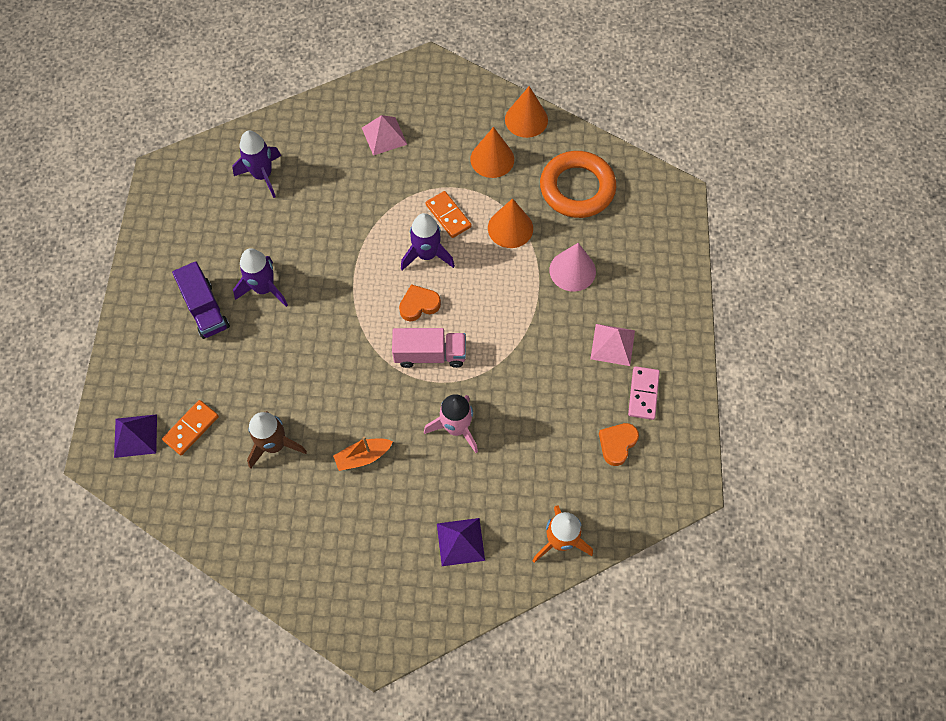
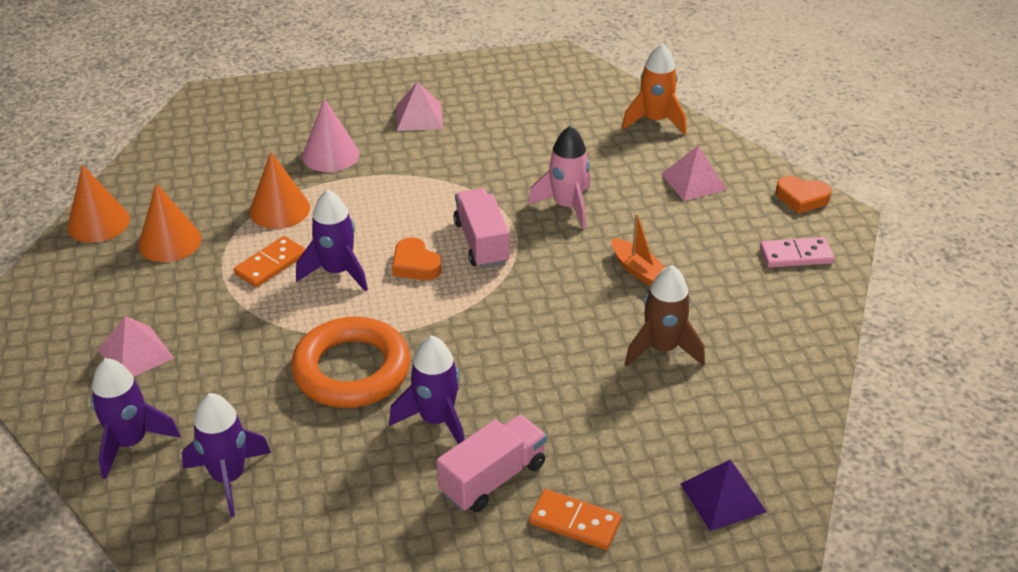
camera: 105 degrees left, 25 degrees down
(191, 428) = (681, 438): orange domino -> orange domino (575, 522)
(205, 309) = (493, 478): purple truck -> pink truck
(309, 131) = (131, 443): none -> purple rocket
(460, 542) = (693, 181): purple pyramid -> pink pyramid
(577, 188) = (209, 167): orange ring -> orange ring (352, 370)
(617, 444) = (534, 101): orange heart -> orange heart (801, 198)
(643, 394) = (470, 92): pink domino -> pink domino (796, 255)

